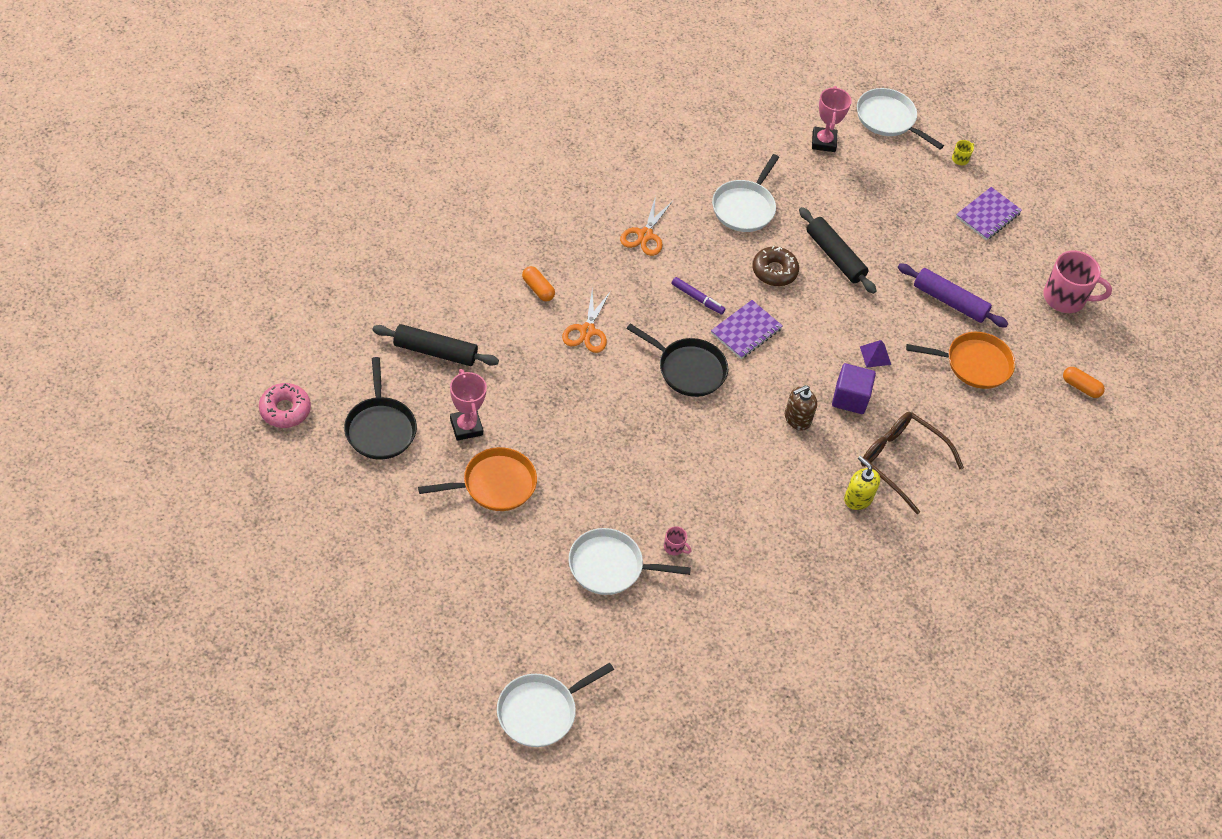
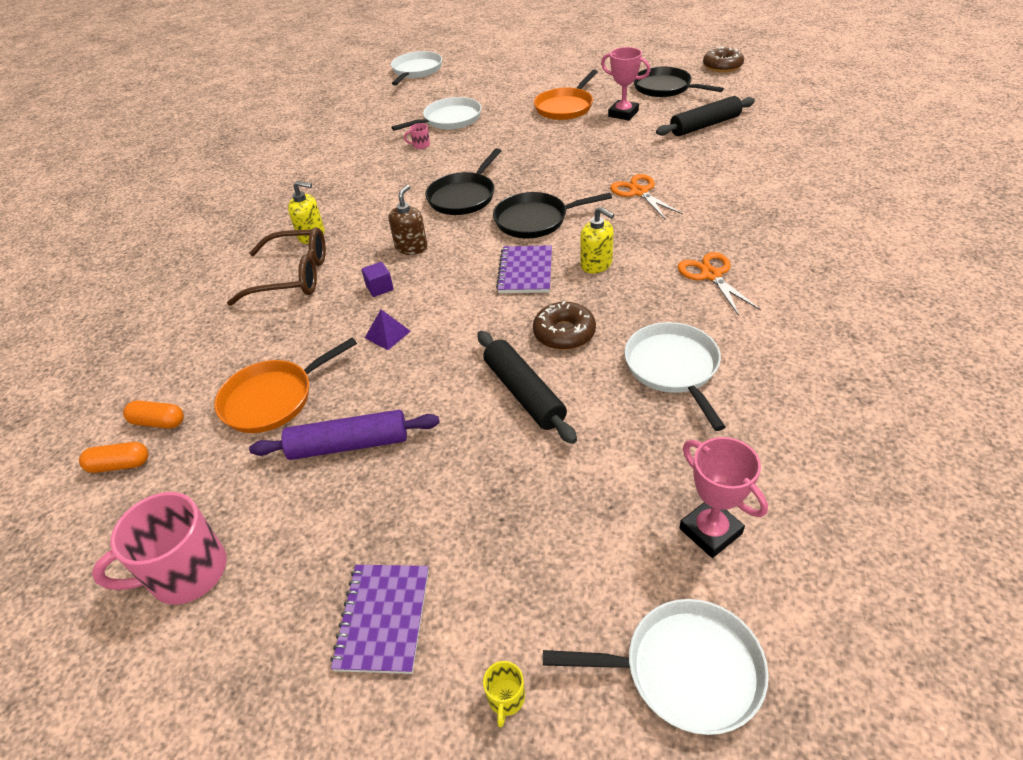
camera: 150 degrees right, 10 degrees down
(285, 410) = (722, 66): pink donut -> brown donut
(538, 289) = (713, 189): orange capsule -> orange capsule (158, 422)
(697, 299) = (596, 264): purple marker -> yellow soap dispenser
(710, 441) = (463, 197): none -> black pan
(834, 256) = (524, 393): black rolling pin -> black rolling pin turned 45 degrees clockwise
(850, 398) = (379, 288): purple cube -> purple cube, size x0.58

